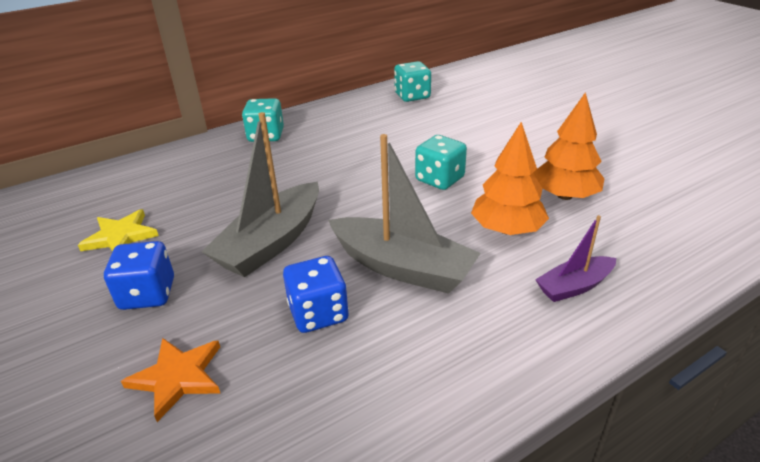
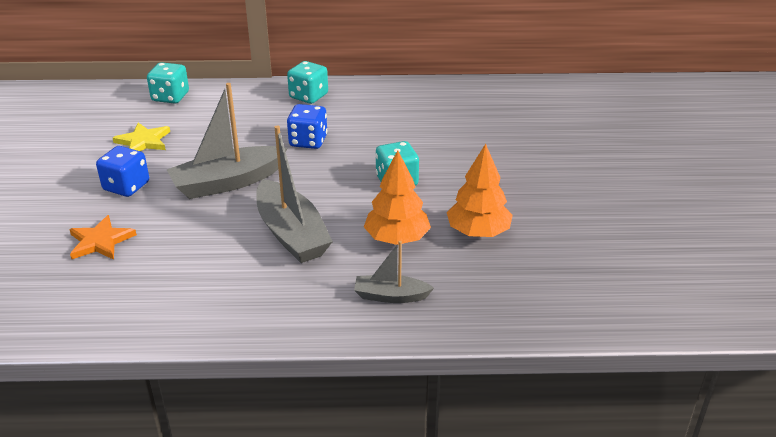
camera: 30 degrees right, 0 degrees up
(318, 313) = (208, 240): blue dice -> blue dice (308, 141)
(412, 96) = (468, 98): turquoise dice -> turquoise dice (170, 97)
(574, 286) = (391, 296): purple boat -> grey boat

